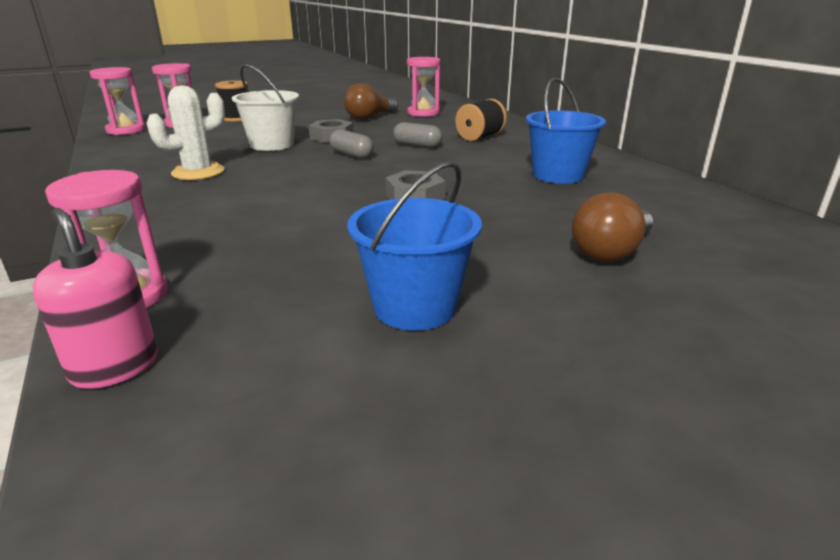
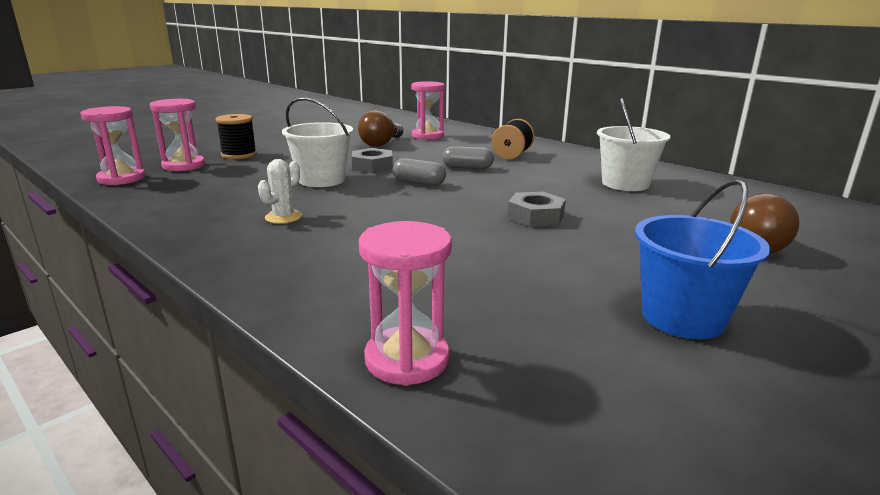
camera: 20 degrees left, 5 degrees down
(115, 367) = (505, 433): pink soap dispenser -> none
(198, 172) = (283, 217): white cactus -> white cactus, size x0.64
(558, 175) = (625, 184): blue bucket -> white bucket

